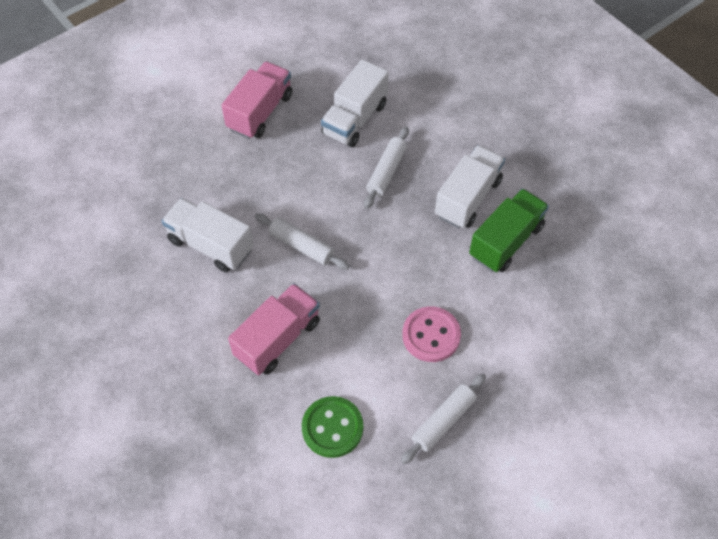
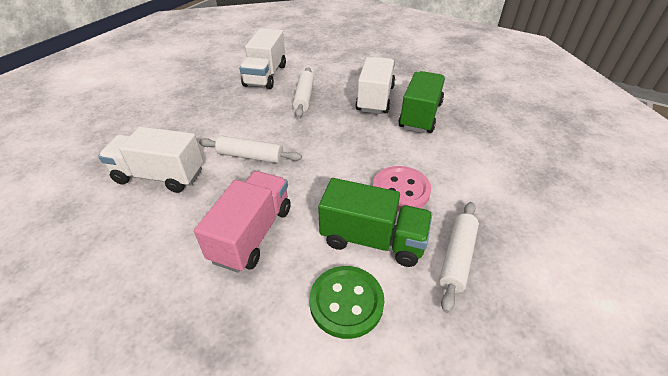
camera: 20 degrees left, 15 degrees down
(260, 112) = (186, 85): pink truck -> none
(379, 379) = (372, 240): none -> green truck

